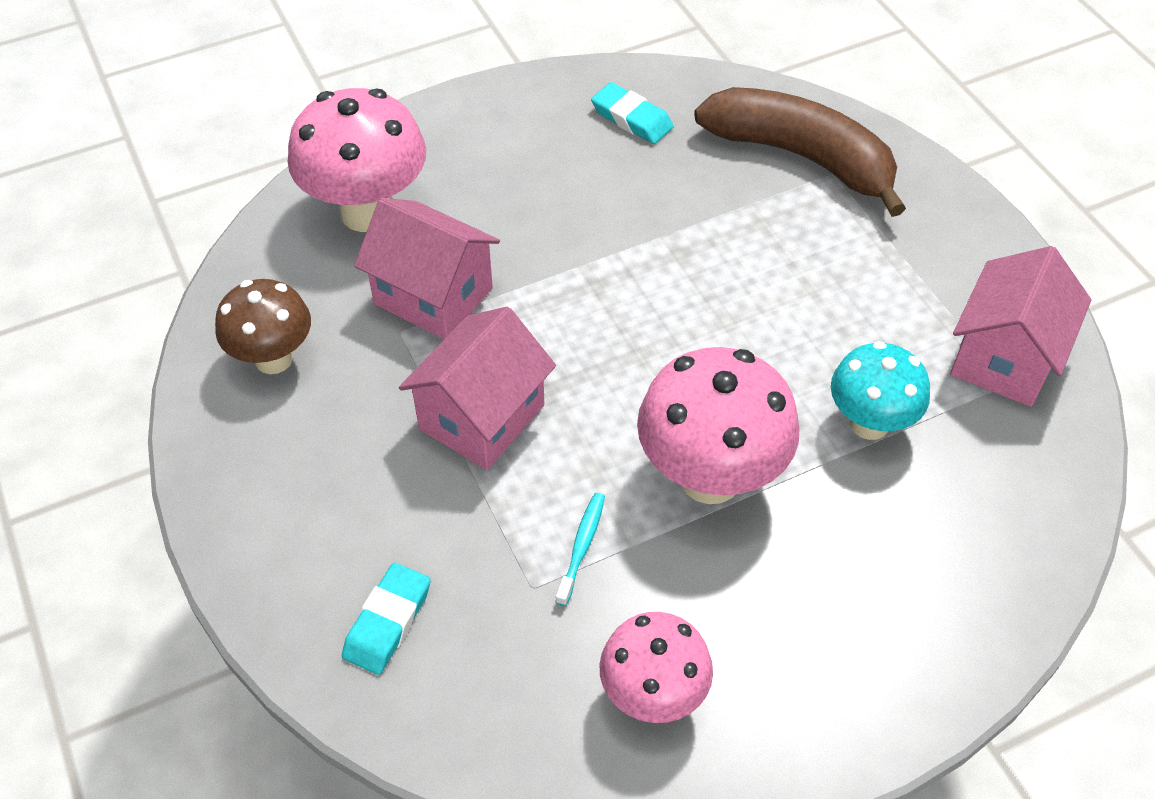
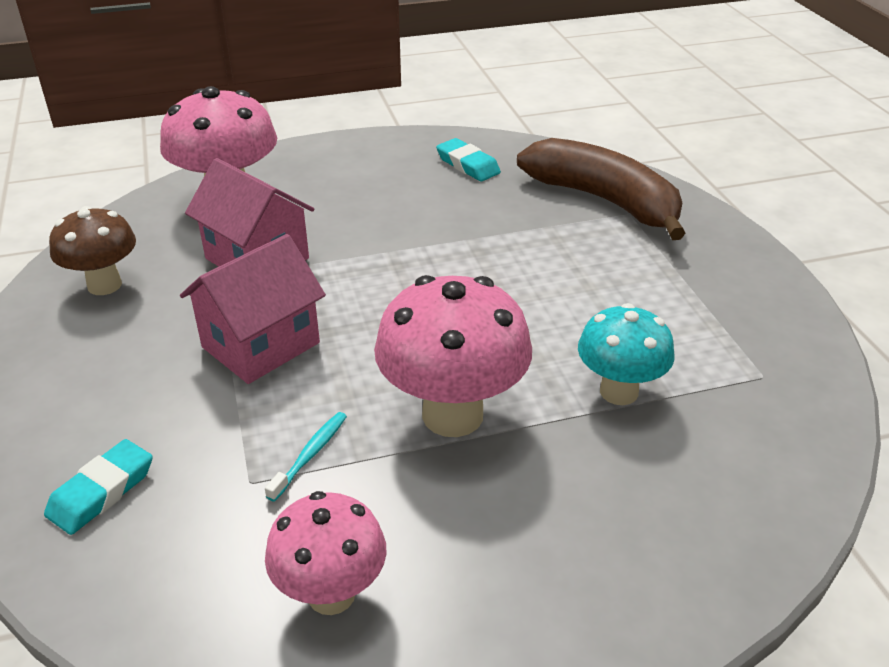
camera: 10 degrees right, 15 degrees down
(1004, 358) = (762, 357): pink house -> none

